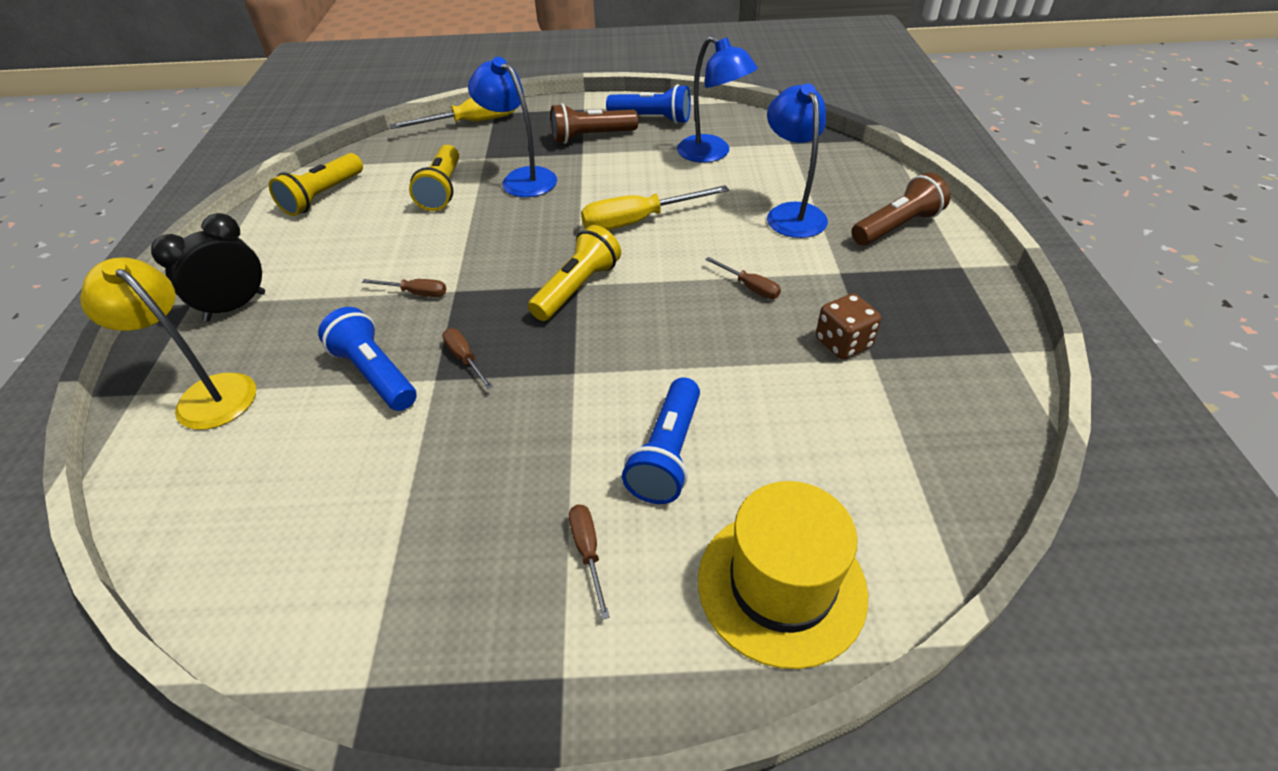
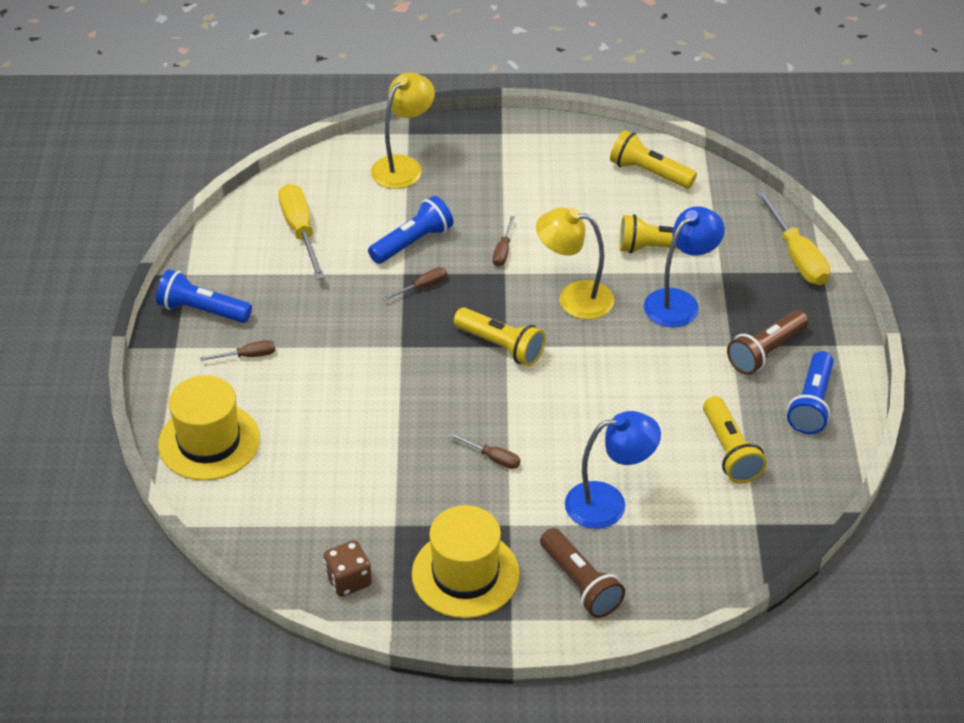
camera: 90 degrees right, 0 degrees up
(236, 306) = (495, 157): black clock -> none
(506, 240) = (574, 298): none -> yellow lamp
(591, 137) = (766, 352): brown flashlight -> brown flashlight turned 120 degrees counterclockwise
(638, 221) = (599, 386): yellow screwdriver -> yellow screwdriver (300, 231)
(667, 454) = (316, 395): blue flashlight -> blue flashlight (202, 310)
(712, 154) = (730, 451): blue lamp -> yellow flashlight
(750, 287) = (493, 458): brown screwdriver -> brown screwdriver turned 105 degrees counterclockwise
(843, 343) = (414, 509): brown dice -> brown dice (348, 580)
(919, 299) = (465, 574): none -> yellow hat

